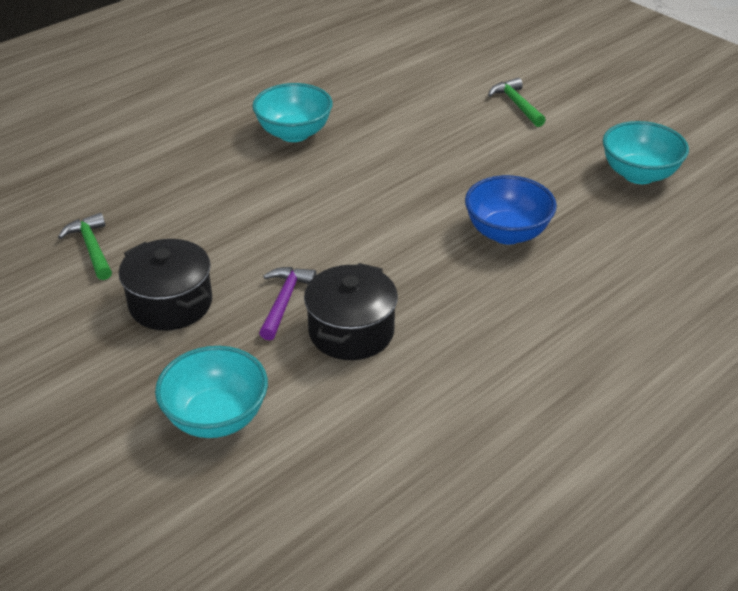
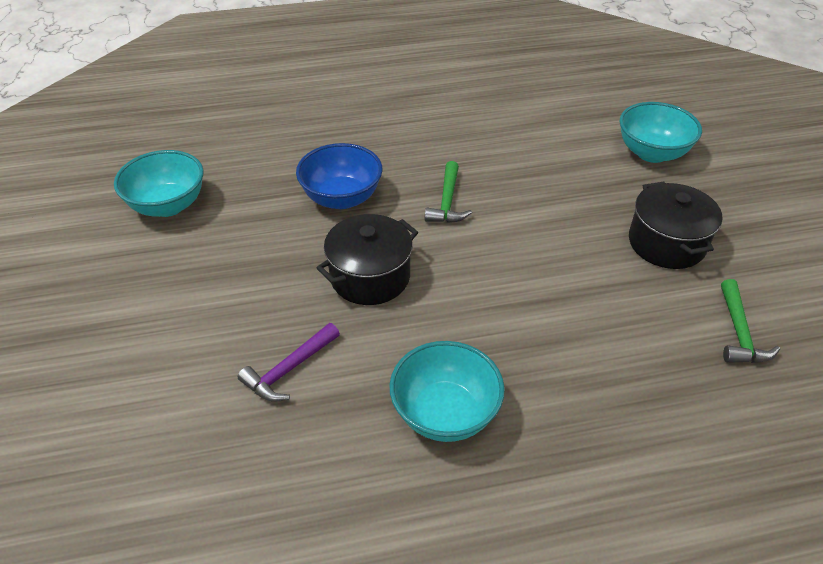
camera: 150 degrees left, 5 degrees up
(284, 301) = (567, 210): purple hammer -> purple hammer (289, 369)
(351, 331) = (528, 171): black pot -> black pot (370, 277)
(516, 104) = (153, 340): green hammer -> green hammer (447, 201)

